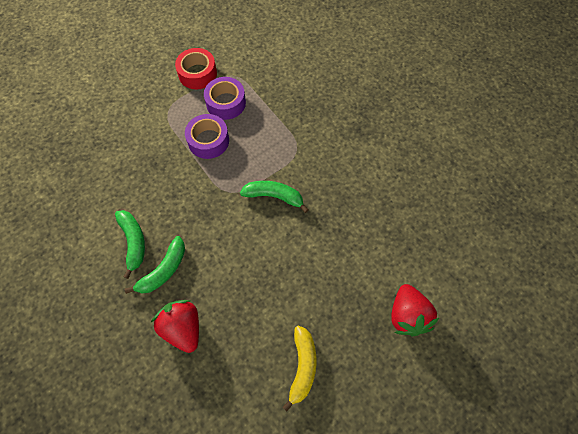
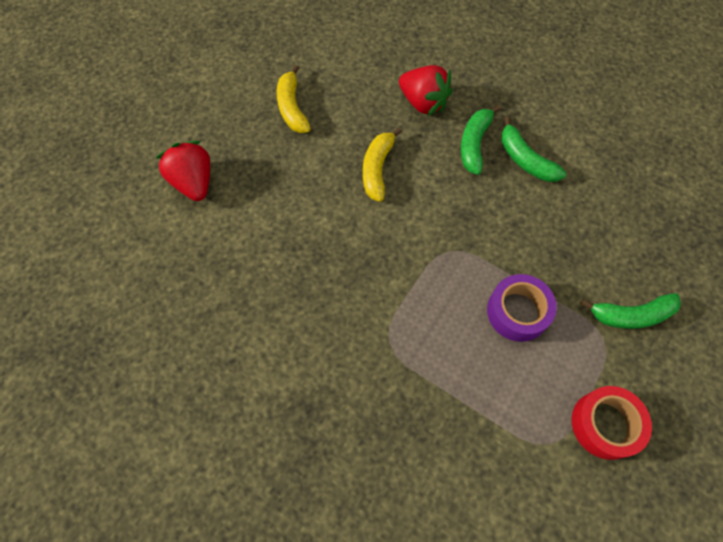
camera: 160 degrees right, 0 degrees up
(226, 103) = (529, 384): purple tape -> none
(252, 274) = (377, 169): none -> yellow banana
(274, 196) = (392, 264): green banana -> green banana (631, 315)

